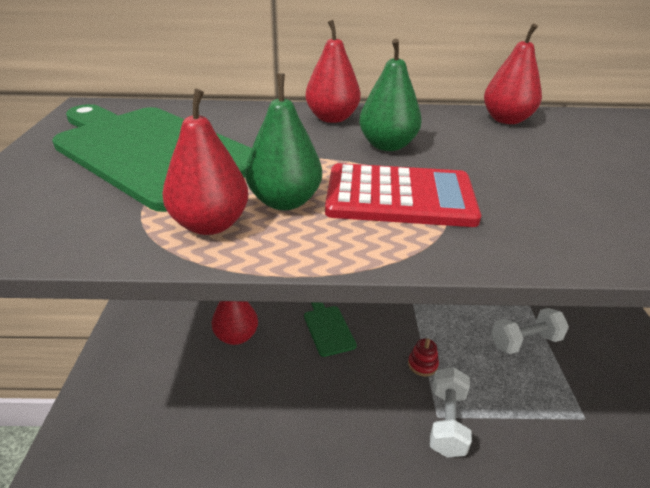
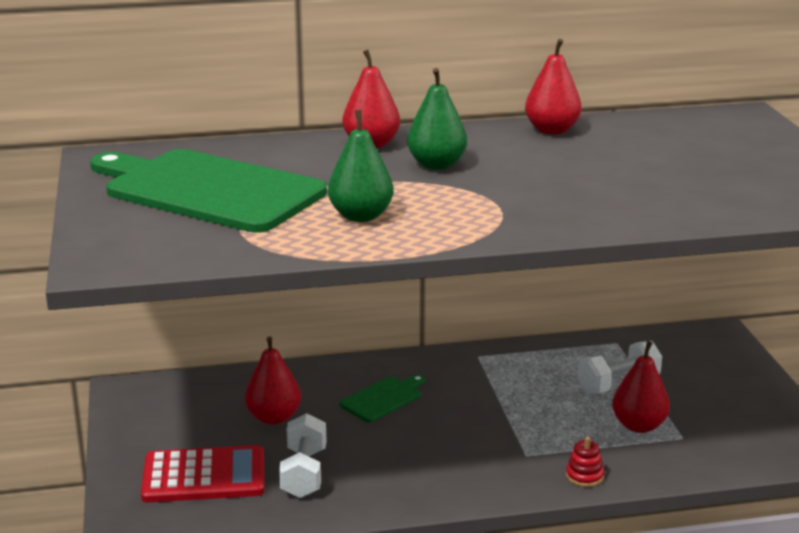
camera: 10 degrees left, 10 degrees down
(210, 224) = (308, 236): red pear -> red pear (639, 426)
(328, 328) = (383, 398): green cutting board -> green cutting board turned 75 degrees clockwise
(399, 197) = (459, 204): red calculator -> red calculator (204, 476)
(422, 364) = (503, 416): red stacking toy -> red stacking toy (584, 476)
(447, 422) = (537, 458): white dumbbell -> white dumbbell (304, 473)

